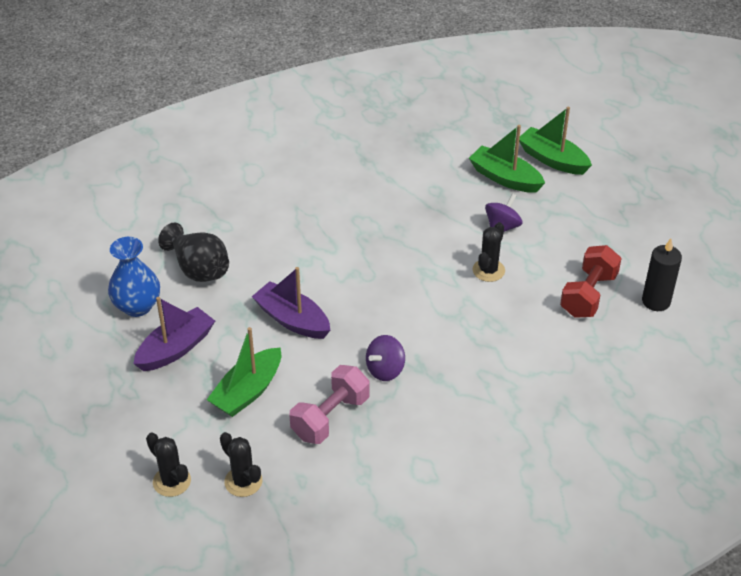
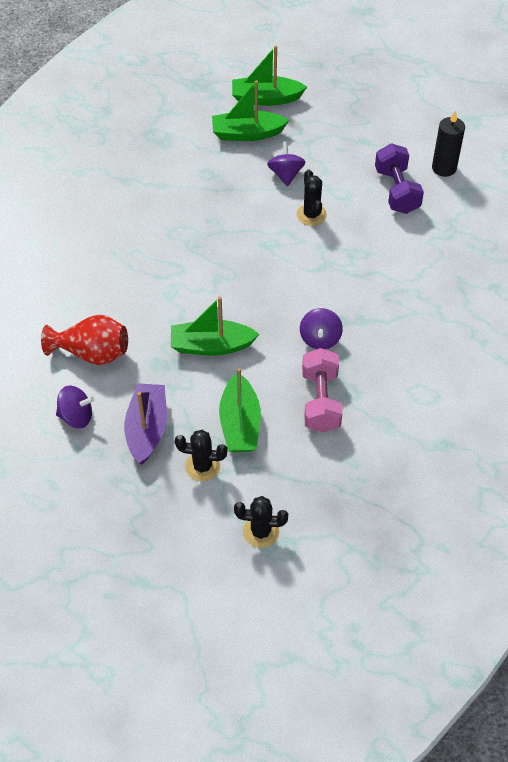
camera: 40 degrees left, 10 degrees up
(137, 306) = (76, 416): blue vase -> purple spinning top
(199, 269) = (92, 353): black vase -> red vase
(243, 481) = (312, 493): black cactus -> black cactus (202, 466)
(292, 319) = (211, 345): purple boat -> green boat
(588, 295) = (396, 191): red dumbbell -> purple dumbbell

